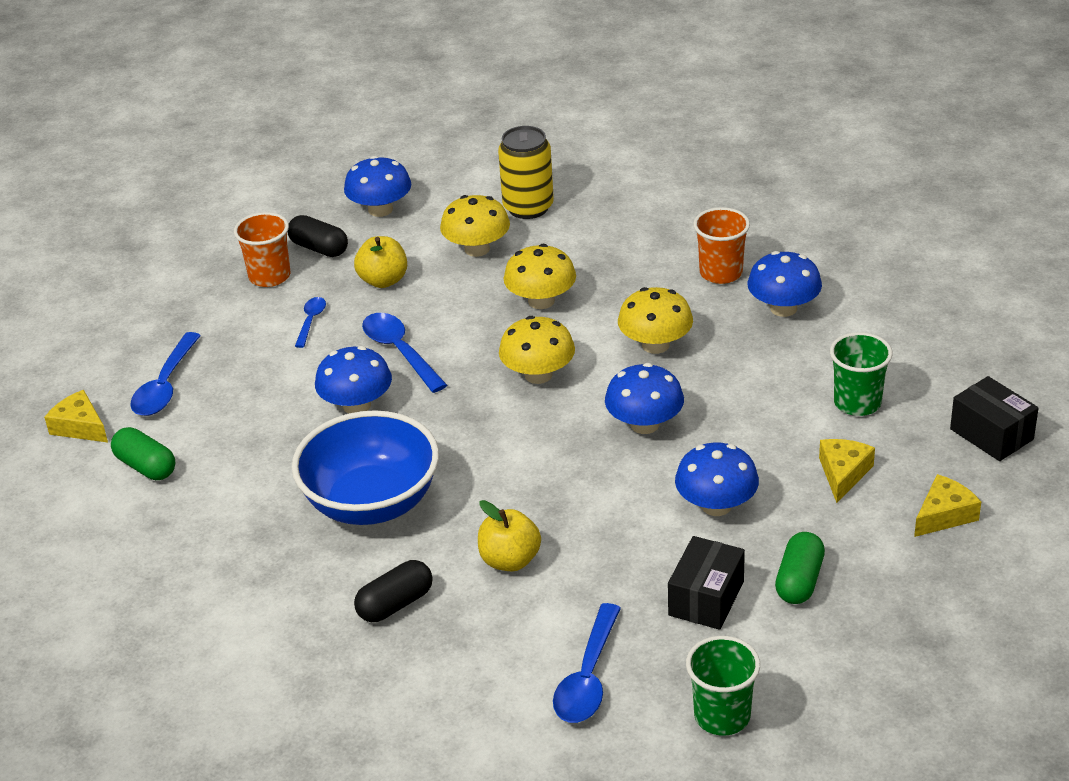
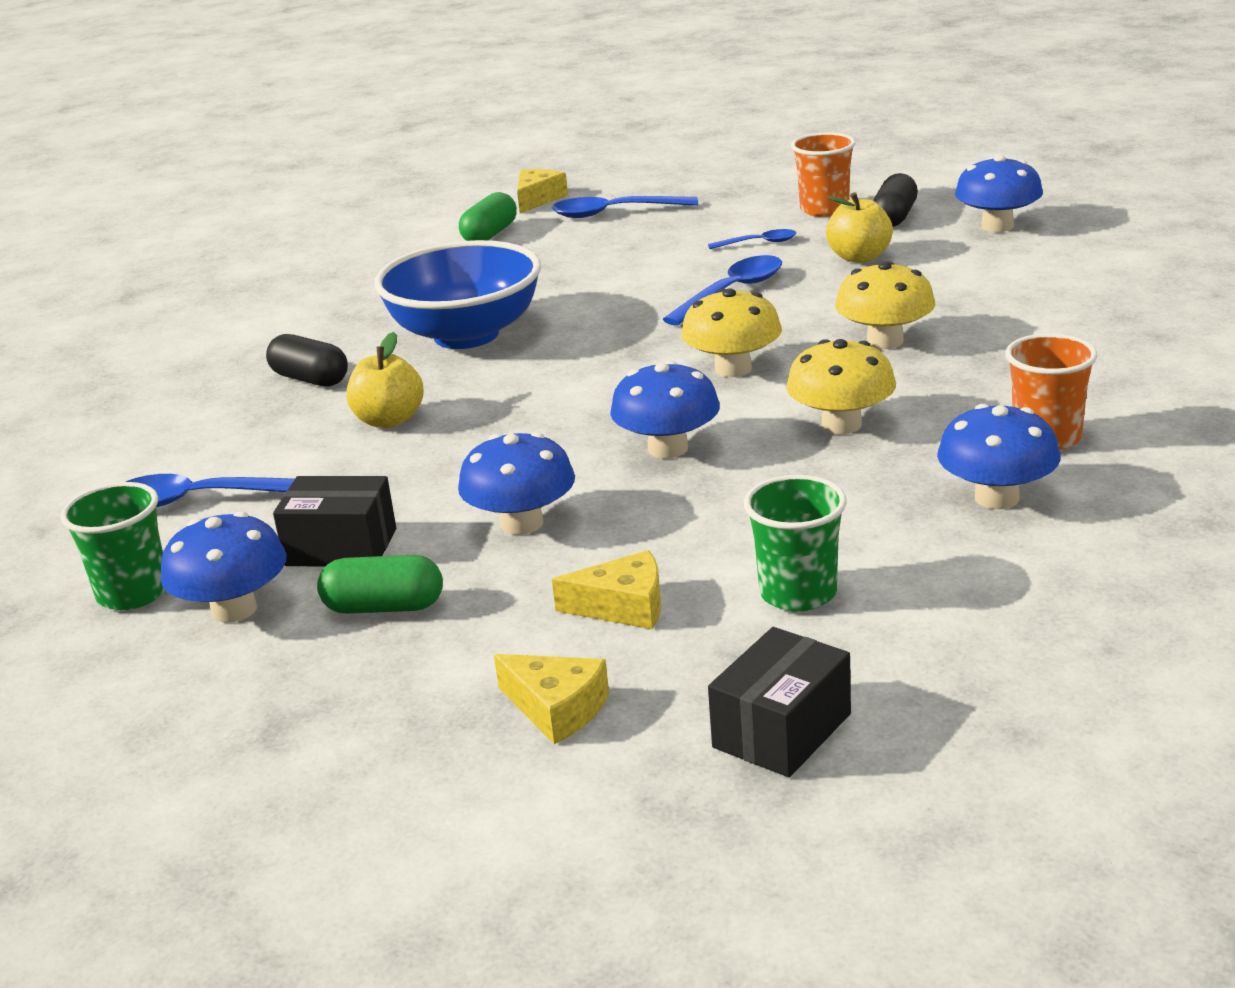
camera: 75 degrees right, 10 degrees down
(357, 405) = (625, 294): blue mushroom -> blue mushroom (234, 609)
(477, 249) = (964, 287): yellow mushroom -> none
(528, 207) = (1082, 294): yellow can -> none

